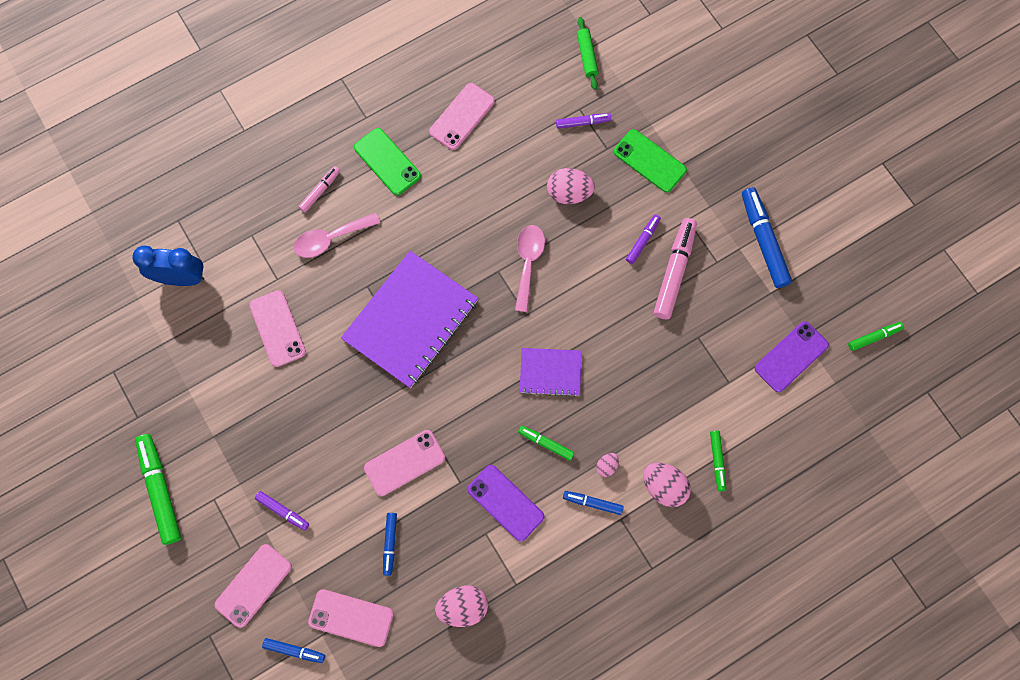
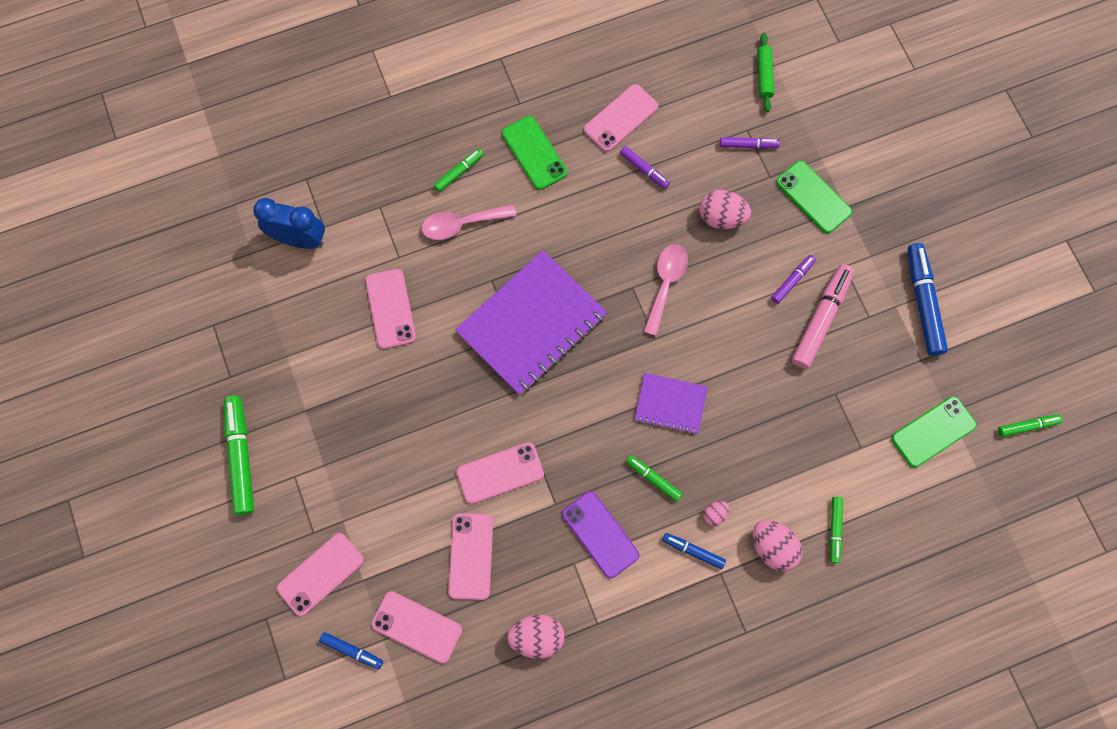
camera: 10 degrees right, 0 degrees up
(283, 511) = (364, 501): purple marker -> purple marker (644, 169)
(320, 191) = (459, 172): pink marker -> green marker
(390, 544) = (471, 556): blue marker -> pink phone
(791, 356) = (933, 431): purple phone -> green phone

